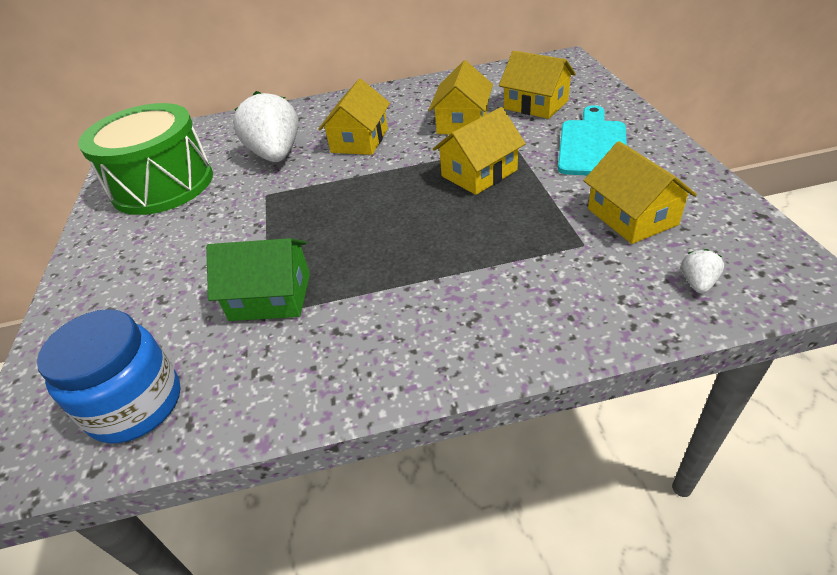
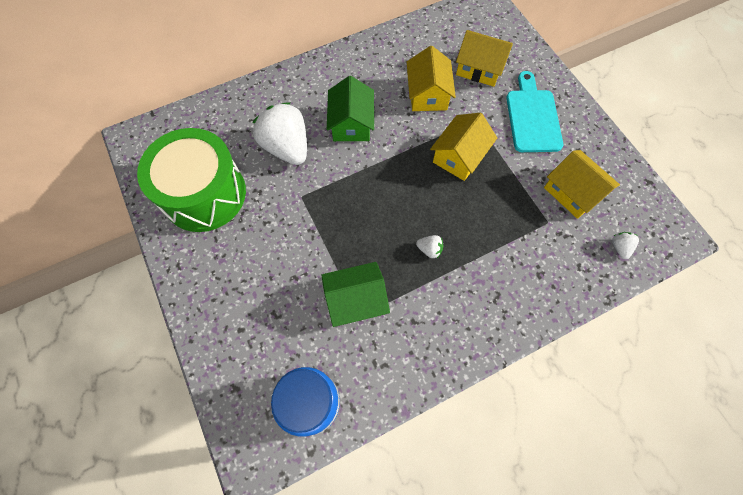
camera: 20 degrees left, 25 degrees up
(360, 140) = (351, 123): yellow house -> green house
(397, 256) = (429, 249): none -> white strawberry

